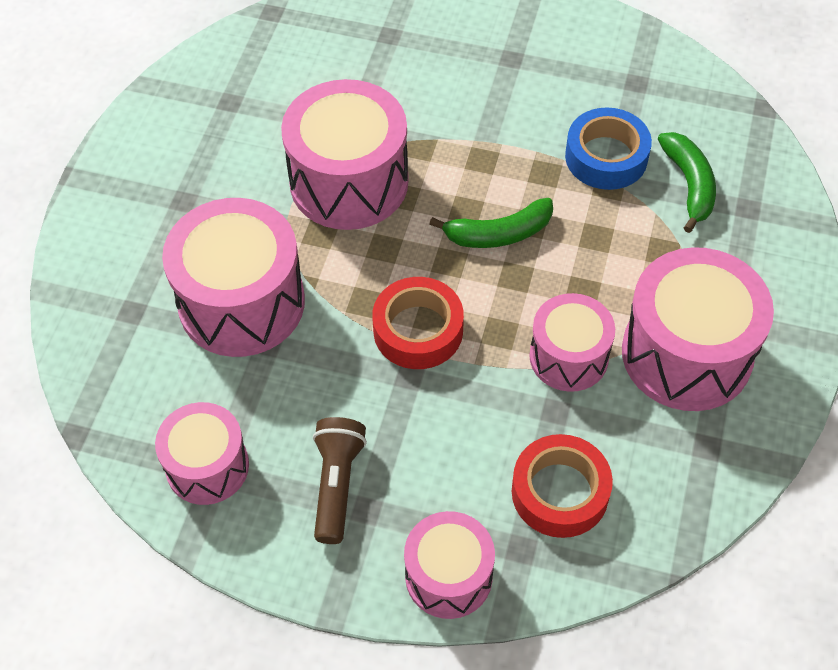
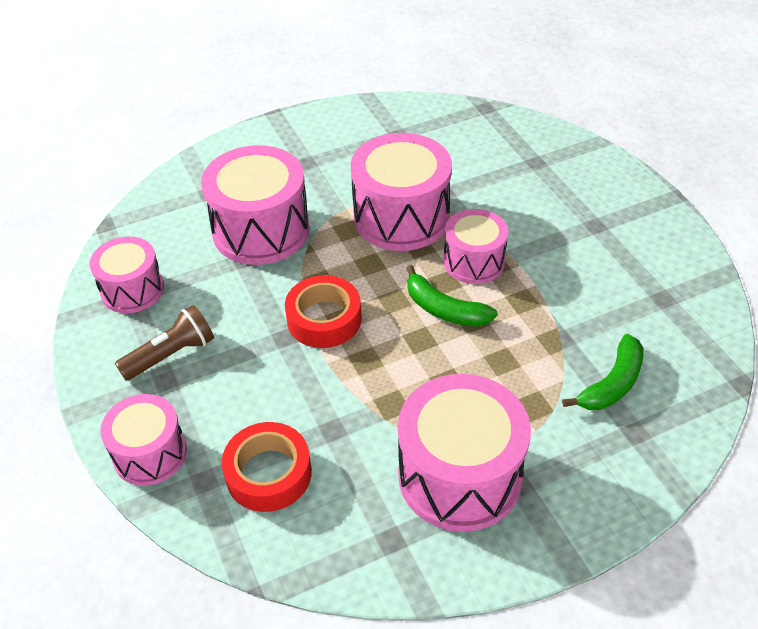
camera: 50 degrees right, 10 degrees down
(568, 357) = (384, 409): pink drum -> pink drum (474, 261)
(606, 157) = (577, 323): blue tape -> none

